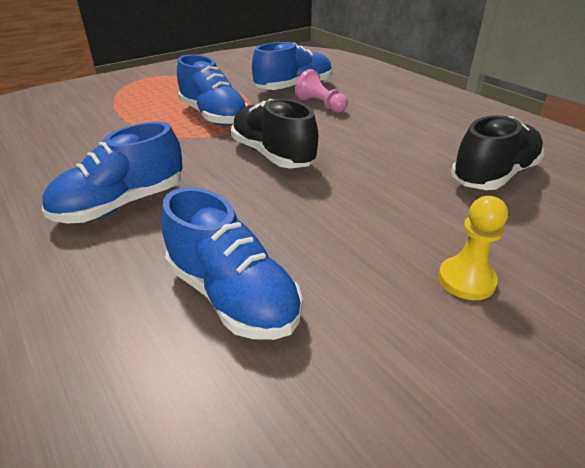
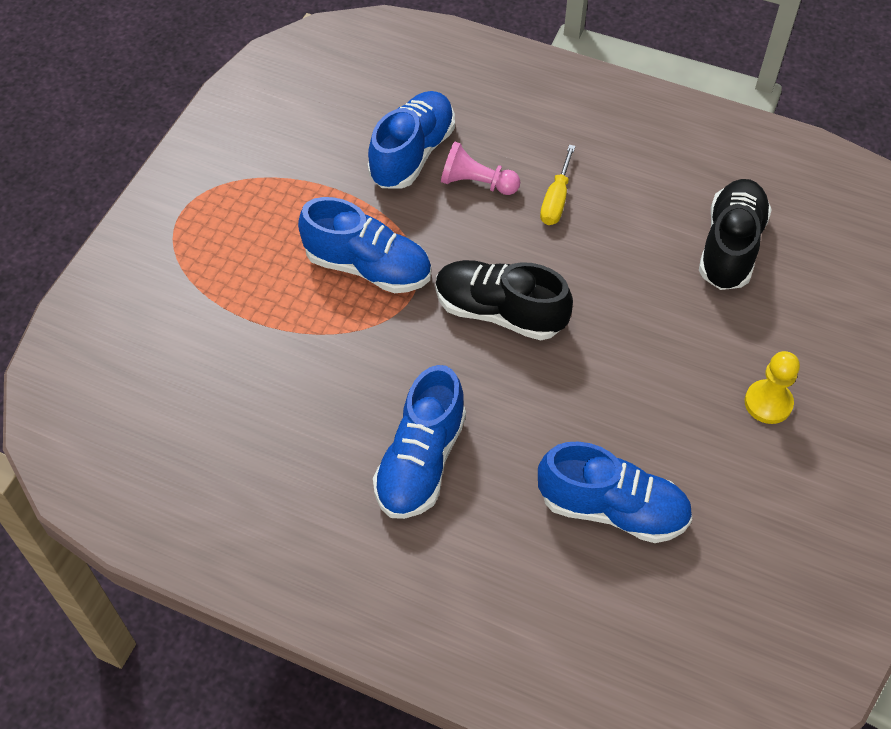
camera: 30 degrees left, 20 degrees up
(368, 122) = (556, 199): none -> yellow screwdriver

